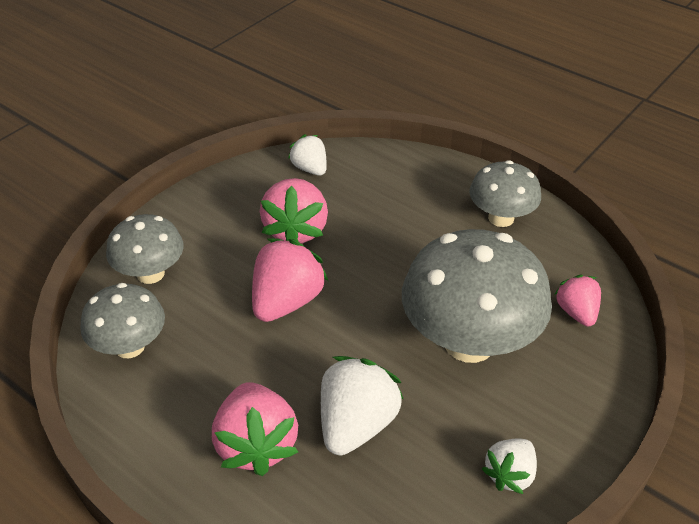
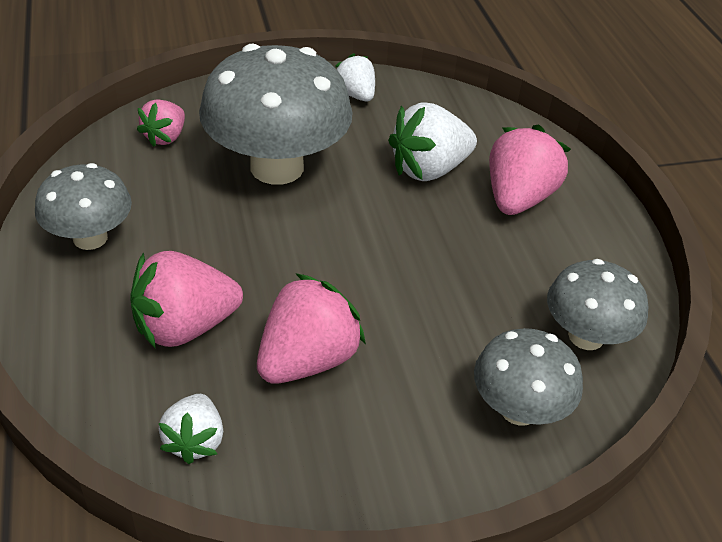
camera: 145 degrees left, 0 degrees up
(286, 302) = (395, 287): pink strawberry -> pink strawberry (185, 327)
(510, 474) = (355, 95): white strawberry -> white strawberry turned 105 degrees counterclockwise

